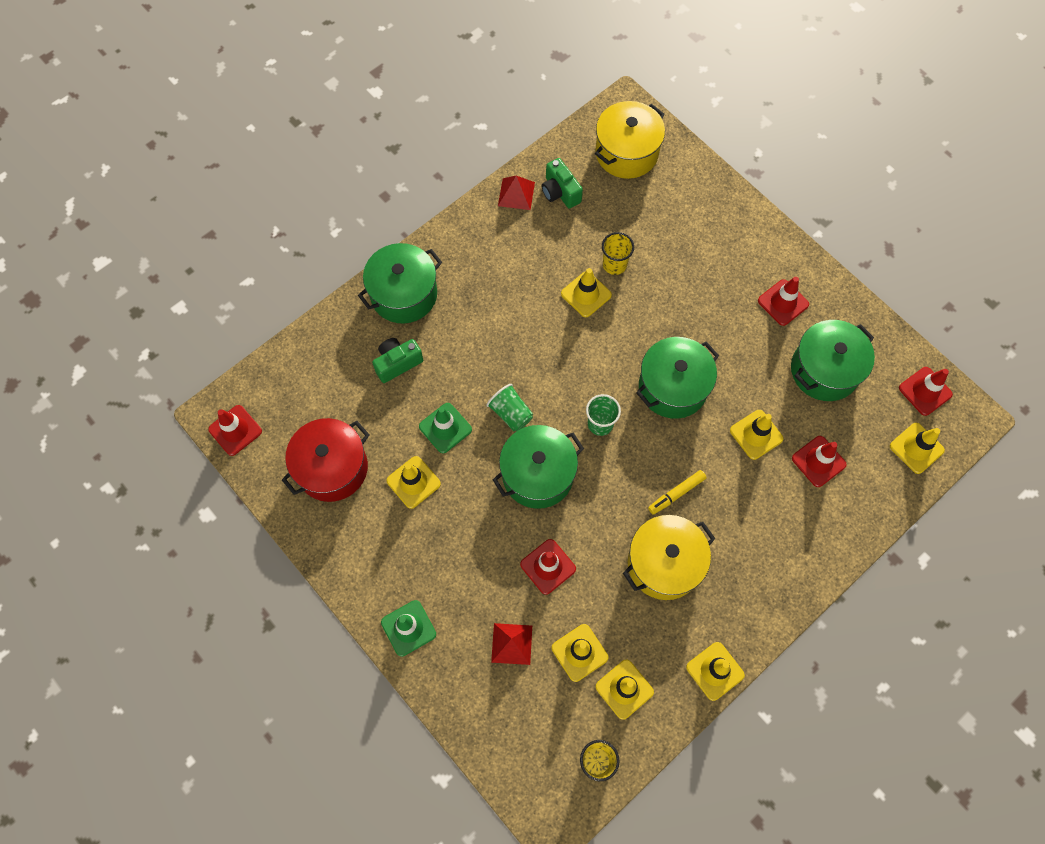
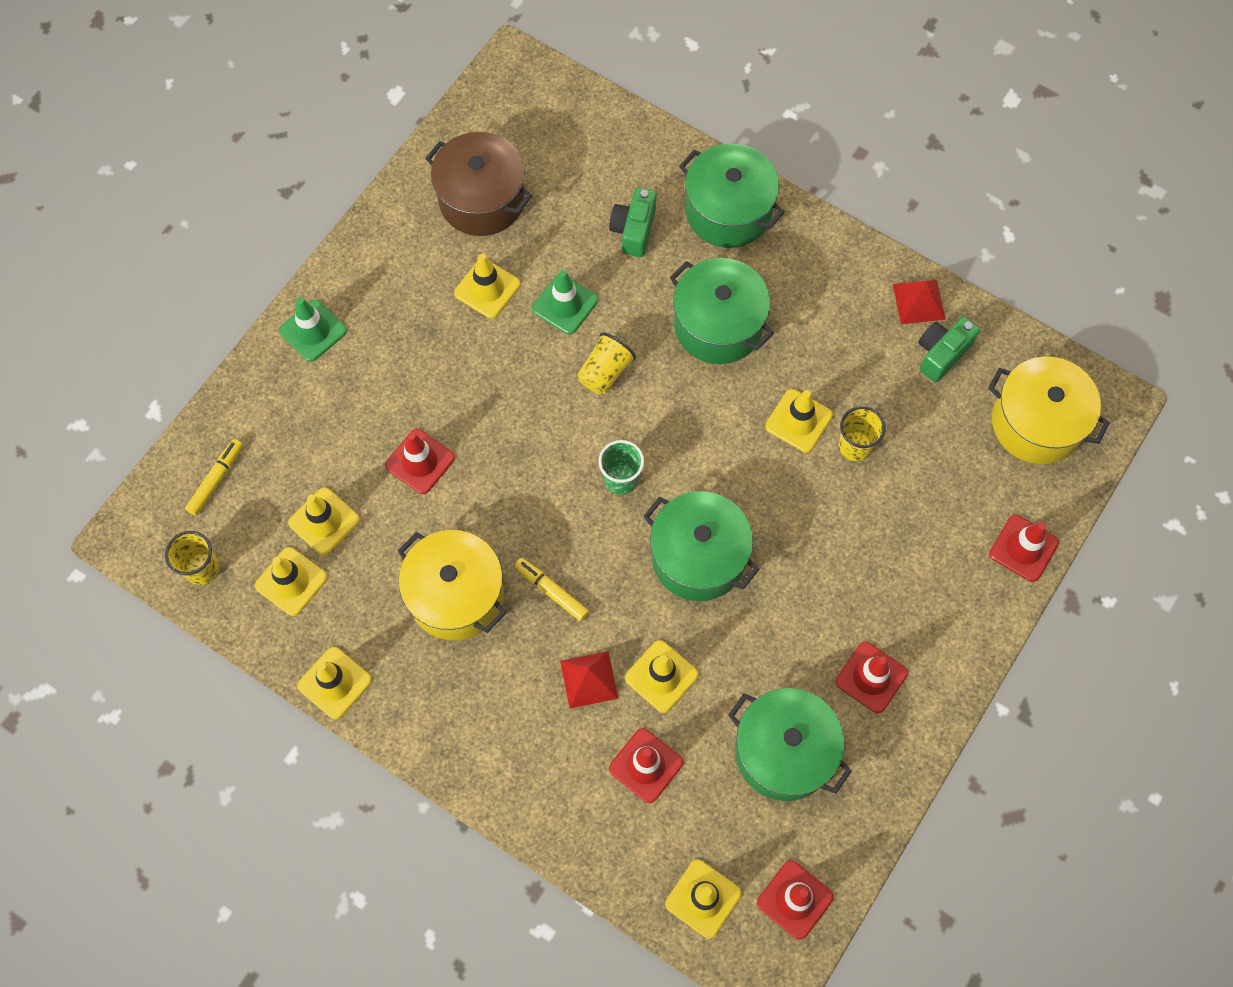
camera: 75 degrees right, 0 degrees up
(235, 430) = (500, 89): red traffic cone -> red traffic cone (1023, 548)
(332, 468) = (482, 200): red pot -> brown pot
(397, 363) = (634, 230): green camera -> green camera turned 120 degrees counterclockwise
(511, 413) = (605, 372): green cup -> yellow cup
(511, 644) = (318, 444): red pyramid -> red pyramid (589, 679)
(520, 735) = (216, 479): none -> yellow marker
(537, 474) = (533, 422): green pot -> green pot (718, 325)

